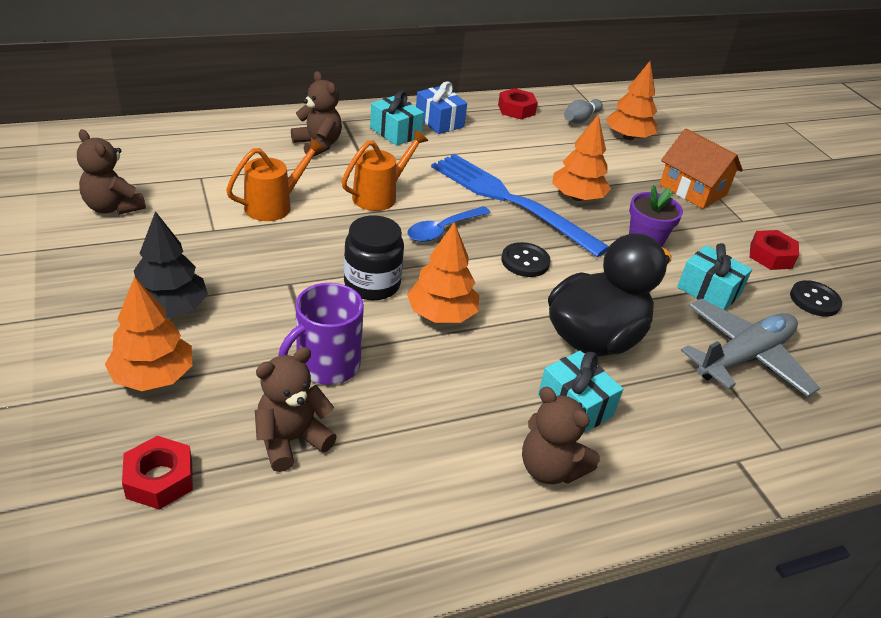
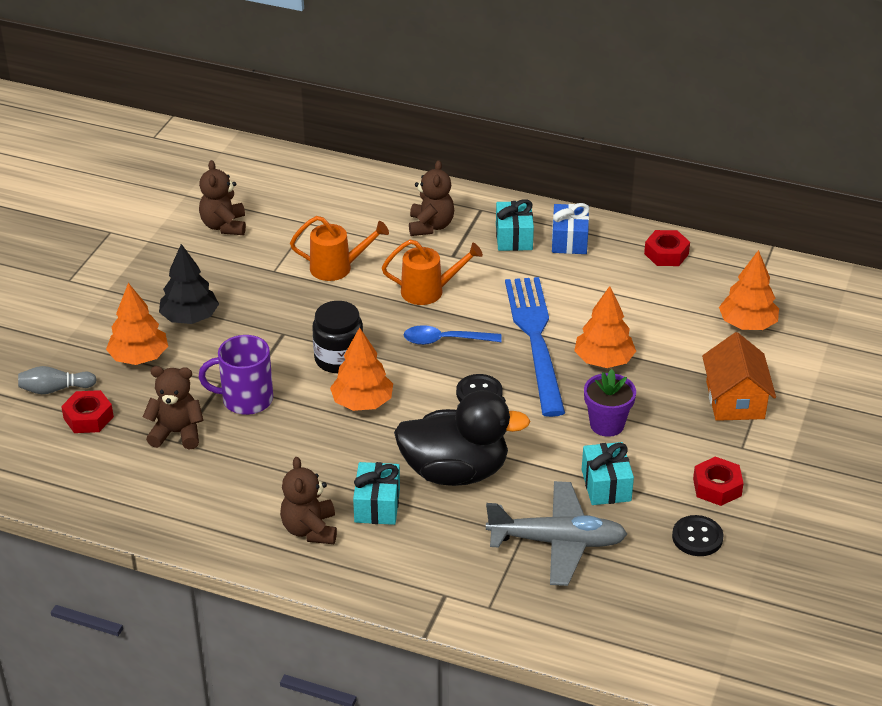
camera: 45 degrees right, 0 degrees up
(580, 119) = (722, 287): grey bowling pin -> grey bowling pin (55, 389)

